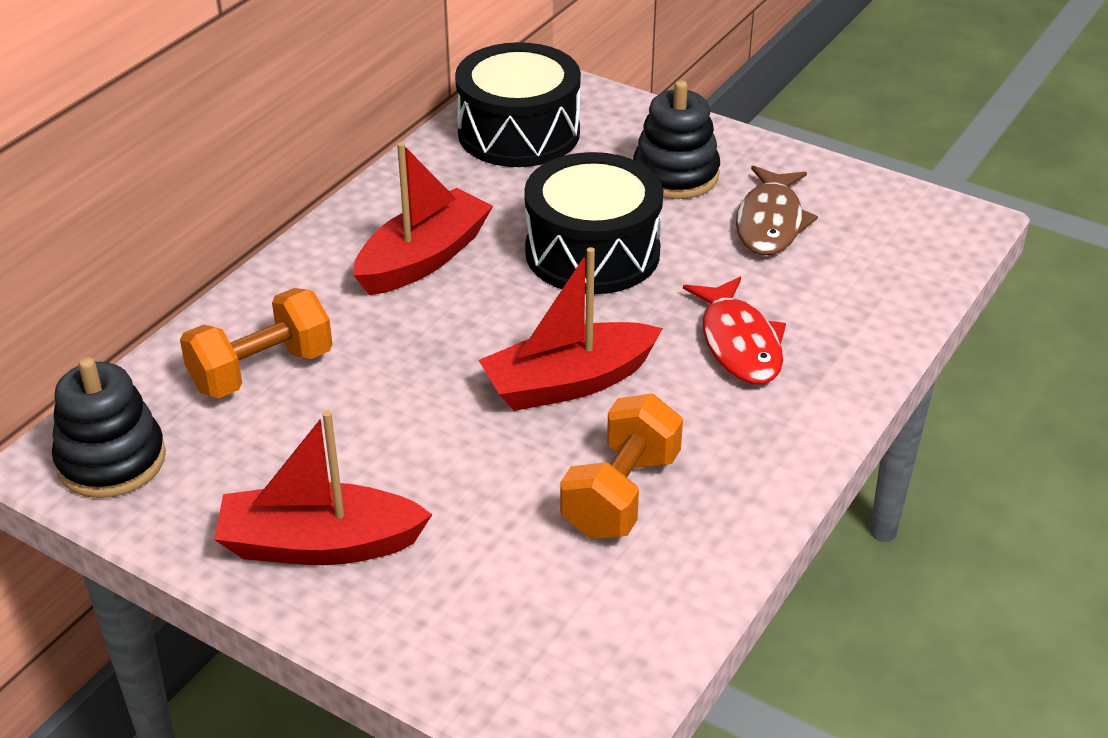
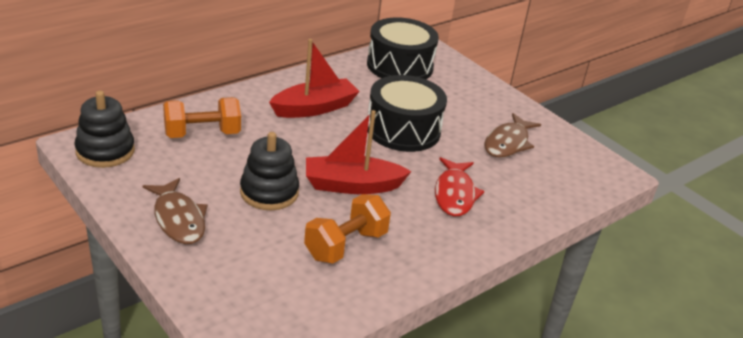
camera: 15 degrees right, 5 degrees down
(319, 544) = (178, 219): red boat -> brown fish
(675, 175) = (470, 107): black stacking toy -> black stacking toy (269, 192)

